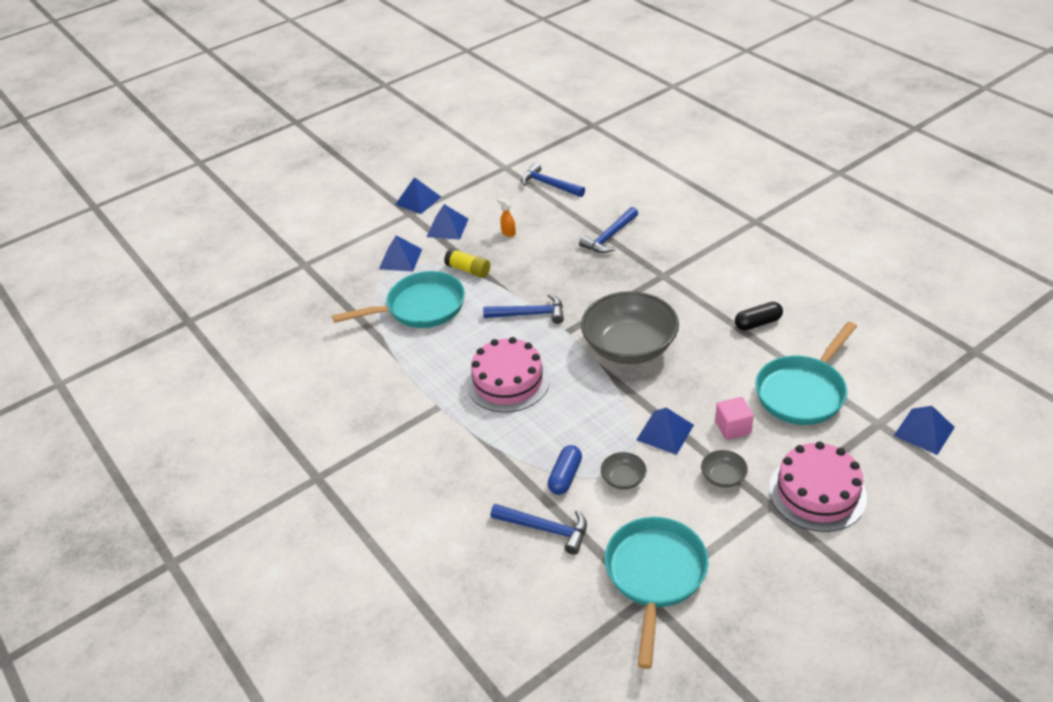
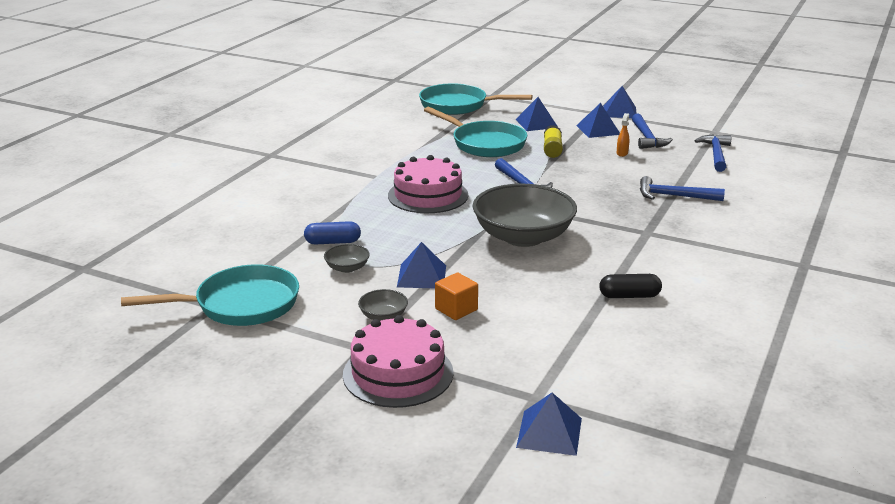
camera: 60 degrees right, 15 degrees down
(546, 529) = (268, 247): blue hammer -> blue hammer (647, 138)
(733, 427) = (456, 309): pink cube -> orange cube
(757, 323) = (629, 296): black capsule -> black capsule turned 45 degrees counterclockwise
(803, 392) = (544, 341): turquoise pan -> turquoise pan (458, 105)

